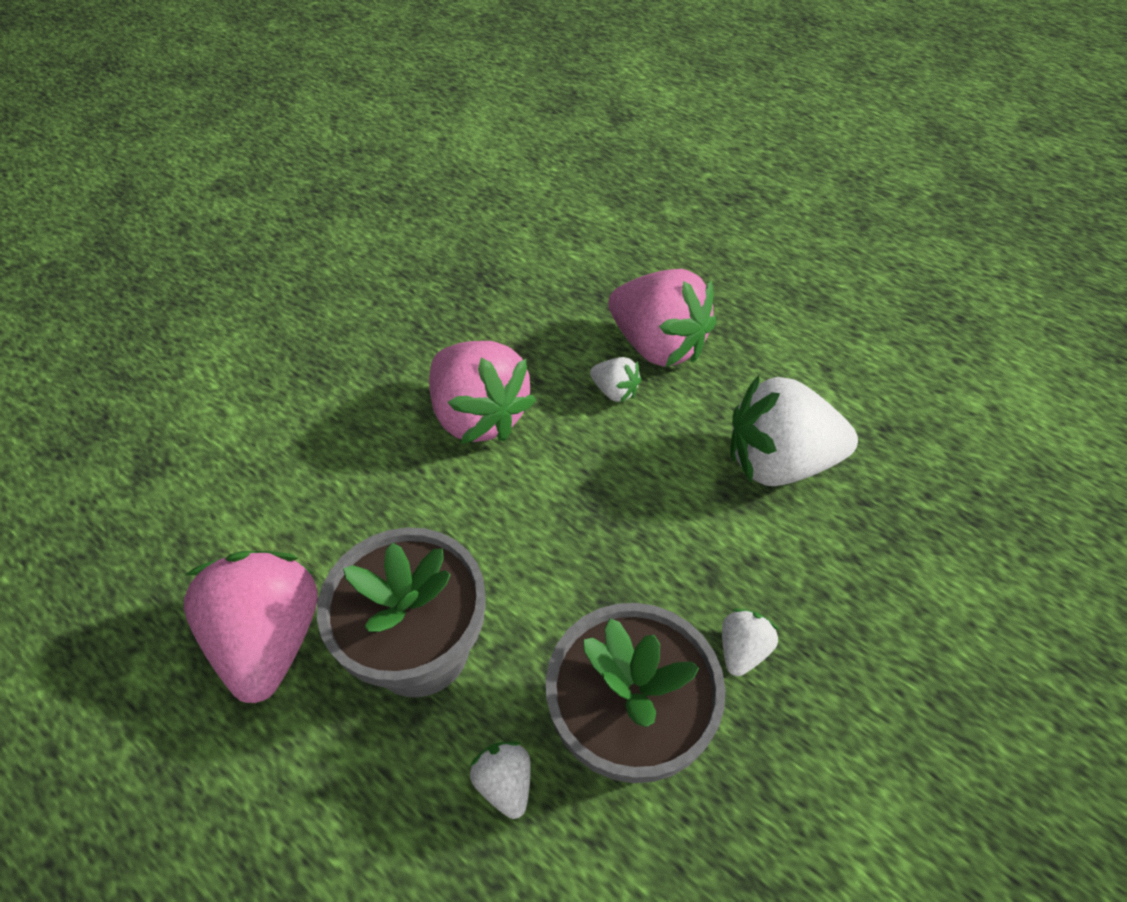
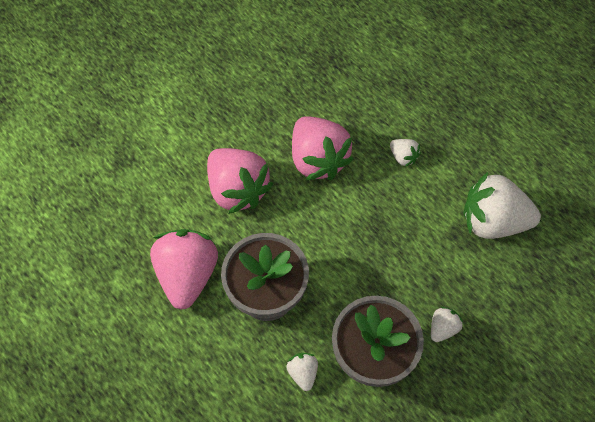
camera: 10 degrees right, 10 degrees up
(658, 345) = (436, 129): pink strawberry -> pink strawberry (237, 190)

